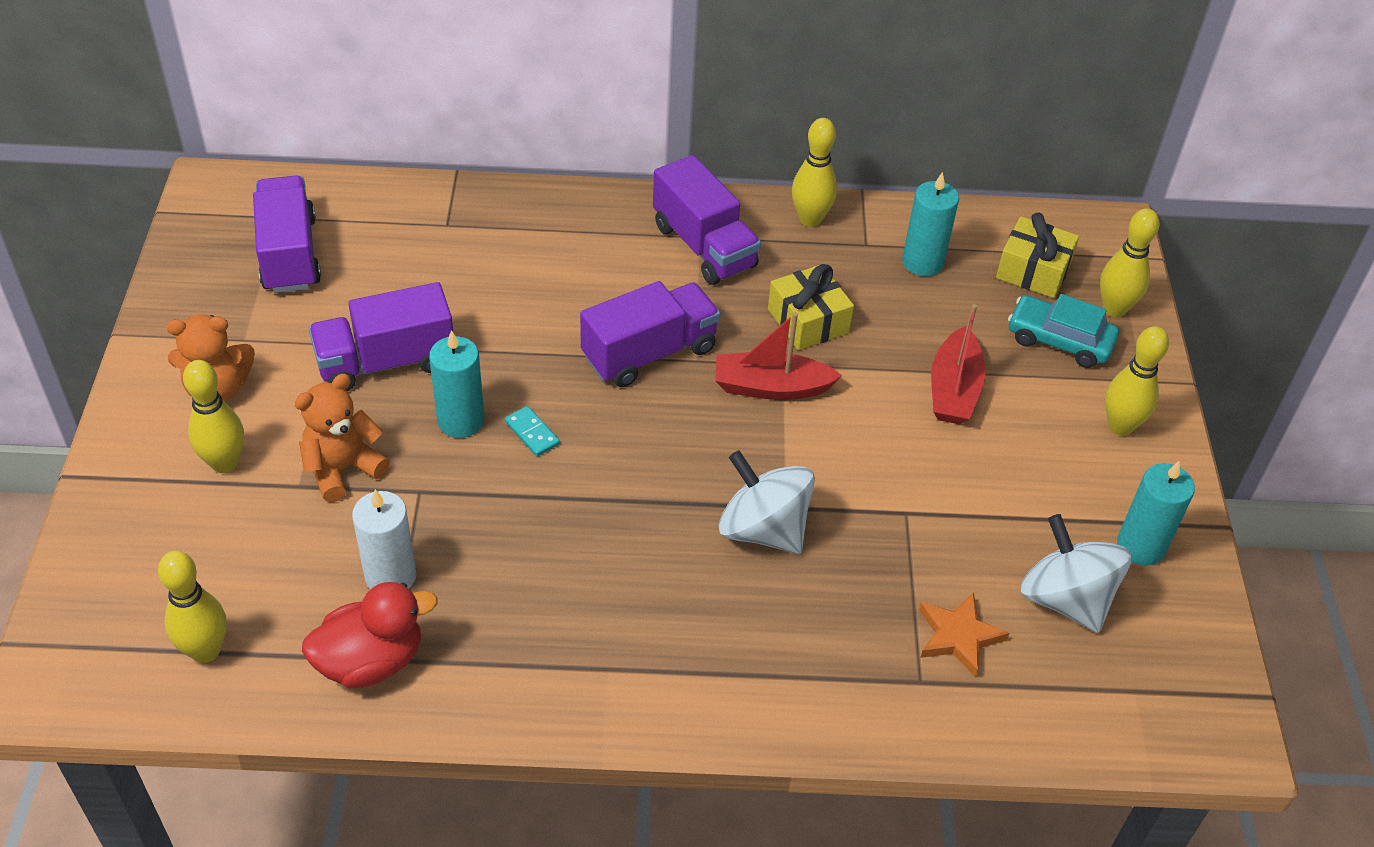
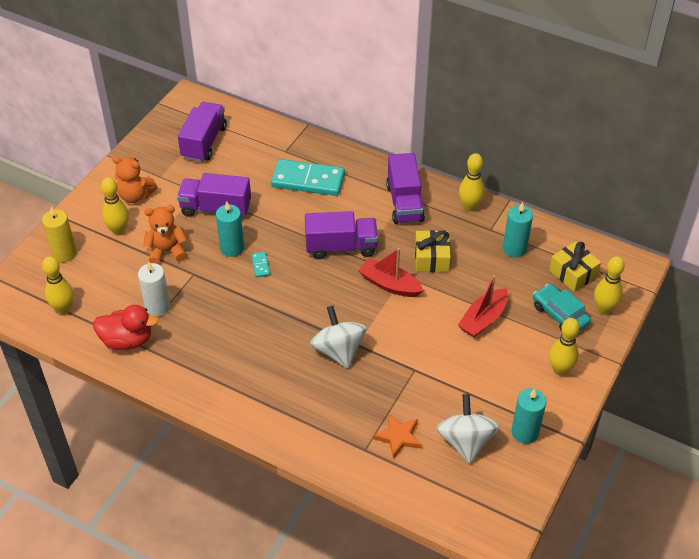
camera: 30 degrees right, 0 degrees up
(140, 543) = (64, 253): none -> yellow candle
(519, 261) = (308, 180): none -> turquoise domino

